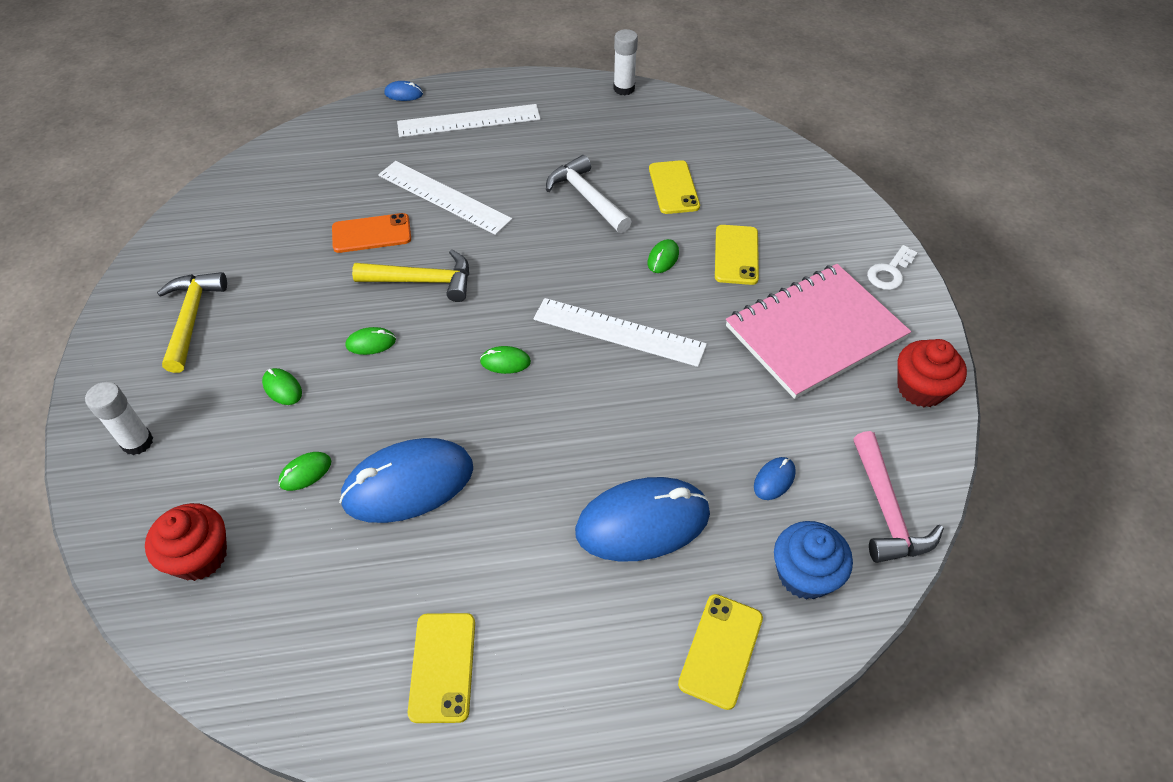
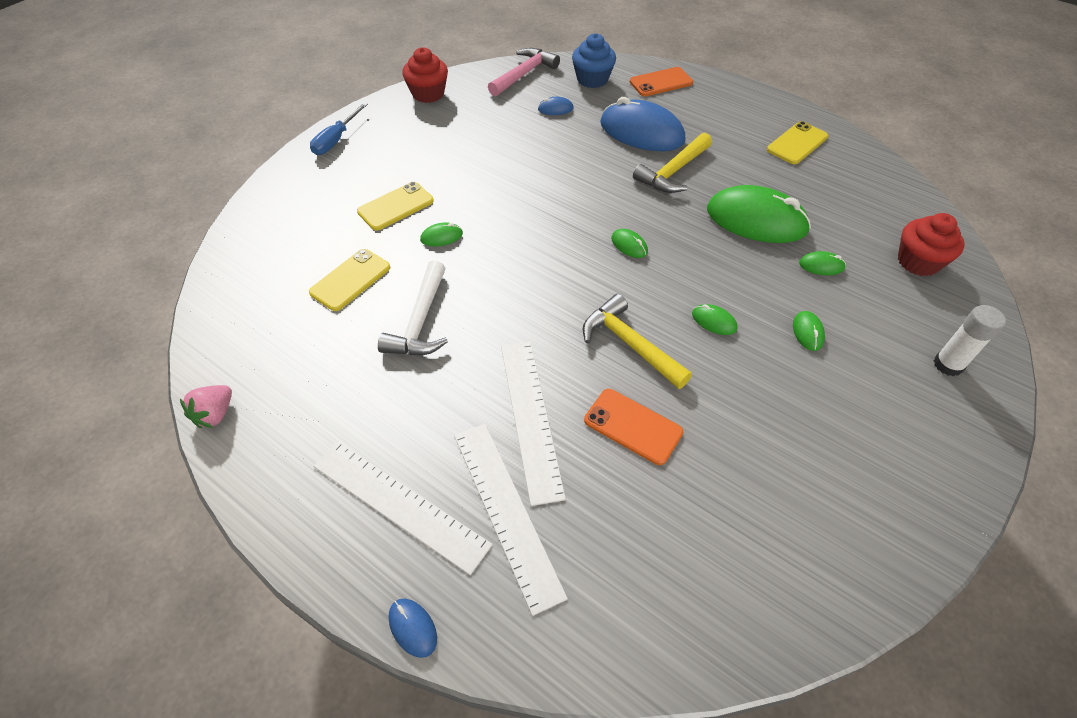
camera: 135 degrees left, 0 degrees up
(191, 318) = (863, 454): yellow hammer -> yellow hammer (673, 172)
(408, 484) = (756, 220): blue mouse -> green mouse
(619, 332) = (535, 214): white ruler -> white ruler (506, 511)
(624, 89) = (215, 414): white glue stick -> pink strawberry
(721, 650) = (661, 82): yellow phone -> orange phone
(815, 332) = (430, 143): pink notebook -> none
(890, 272) = (336, 140): white key -> blue screwdriver

